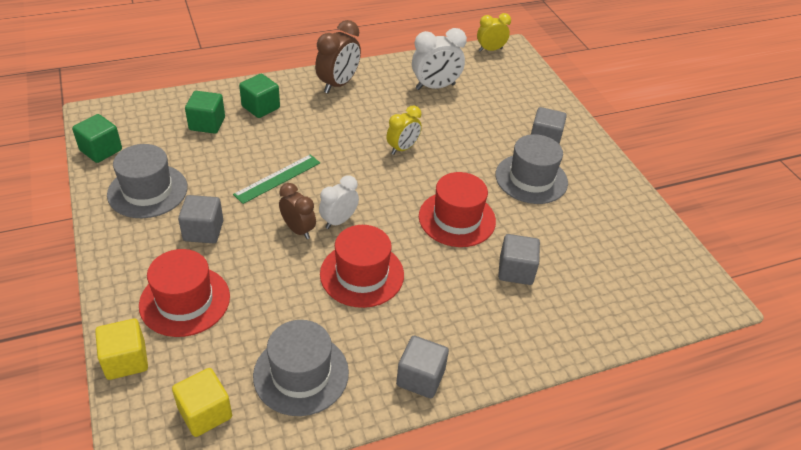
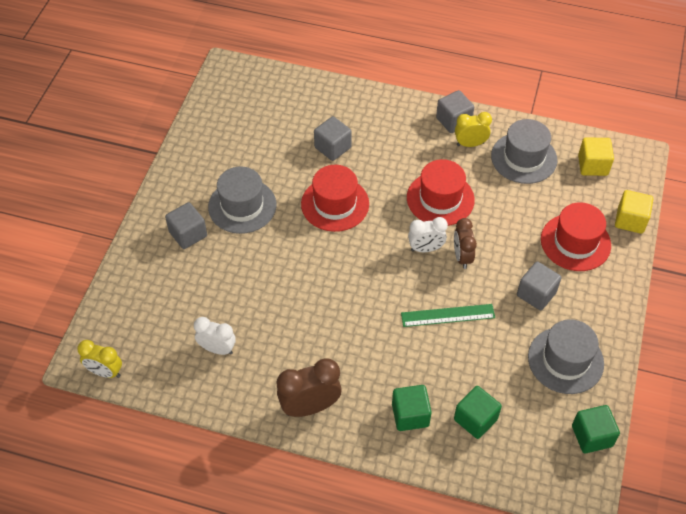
camera: 140 degrees left, 10 degrees up
(402, 148) = (317, 290): yellow clock -> yellow clock (470, 144)
(435, 87) = (217, 349): white clock -> white clock, size x0.66

